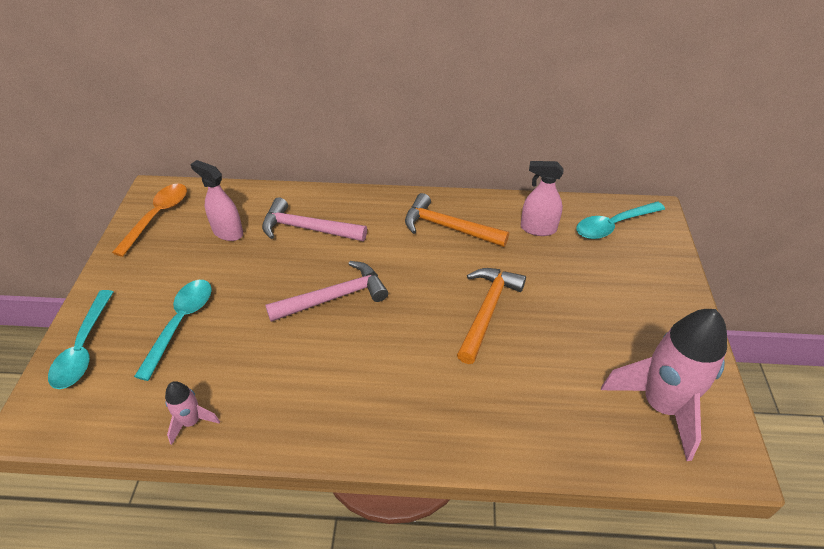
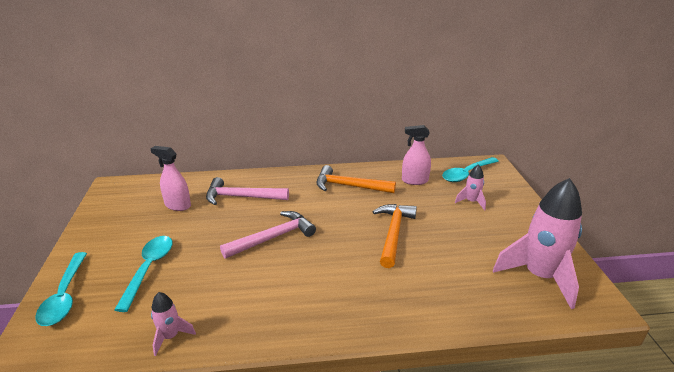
camera: 10 degrees left, 15 degrees down
(157, 217) = (117, 201): orange spoon -> none
(605, 273) = (471, 202): none -> pink rocket

